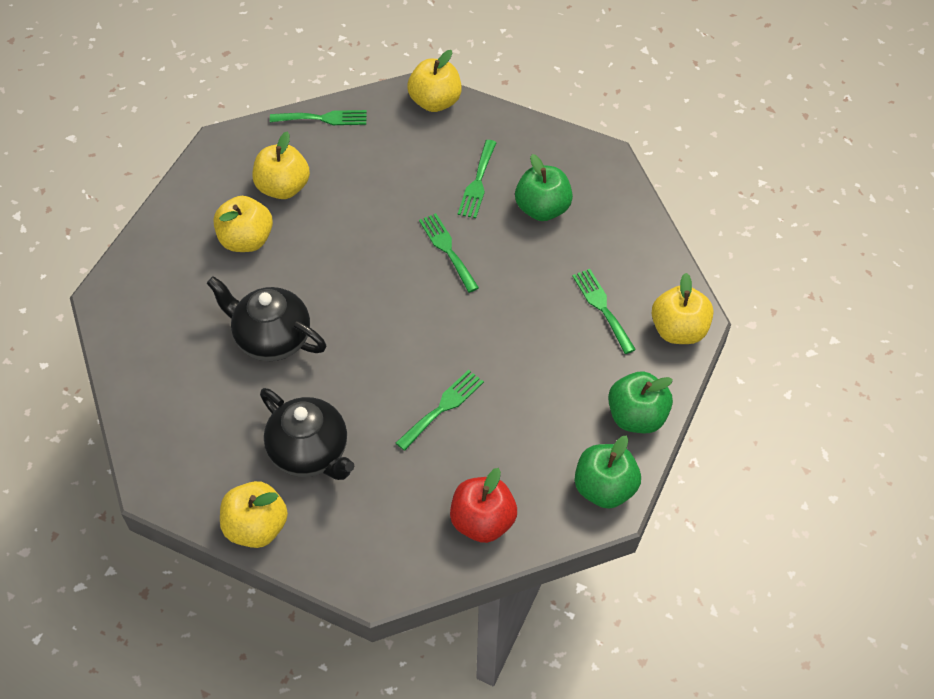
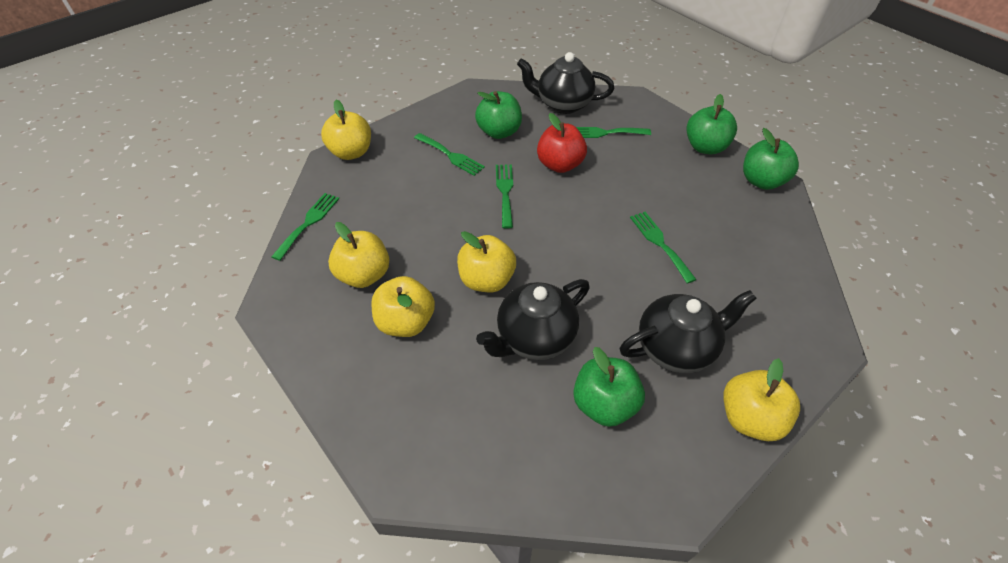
camera: 65 degrees left, 5 degrees down
(225, 411) = (604, 404): none -> green apple
(447, 249) = (505, 192): green fork -> green fork turned 90 degrees clockwise
(482, 521) = (776, 254): red apple -> red apple (560, 165)
(632, 250) = (562, 104): none -> black teapot
(678, 330) = (640, 107): yellow apple -> yellow apple (486, 280)

